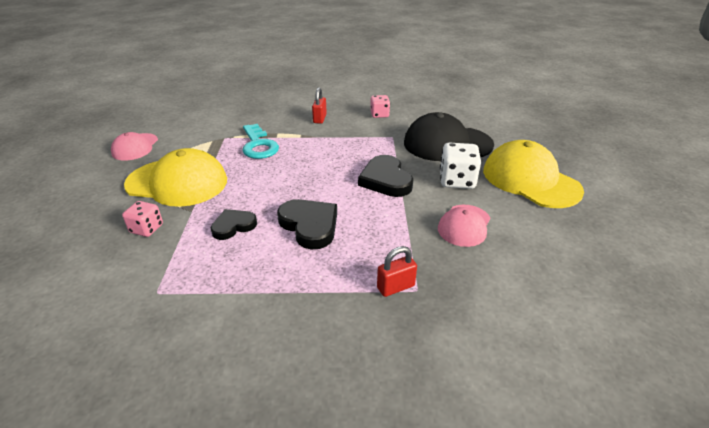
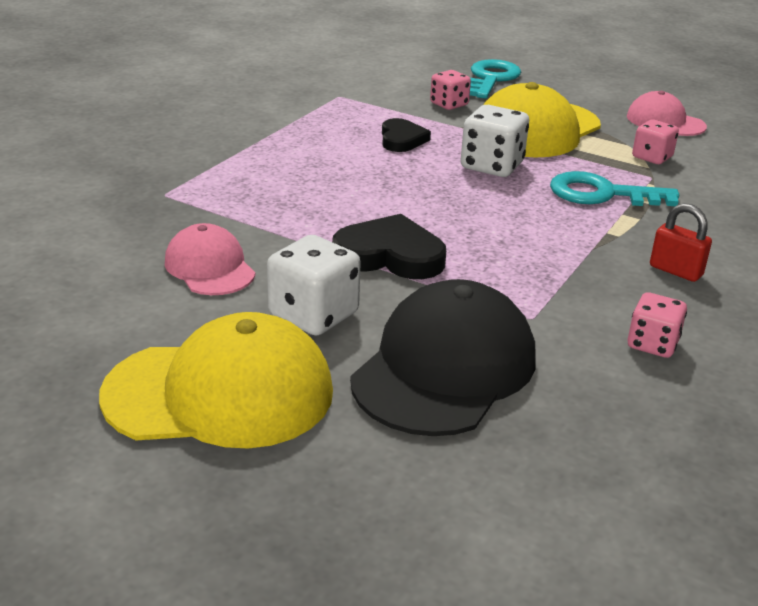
camera: 120 degrees right, 5 degrees down
(71, 227) = (491, 79): none -> turquoise key
(197, 142) = (652, 157): none -> pink dice
(250, 182) = (492, 166): none -> white dice
(310, 225) = (349, 175): black heart -> none
(395, 287) = (185, 186): red padlock -> none

